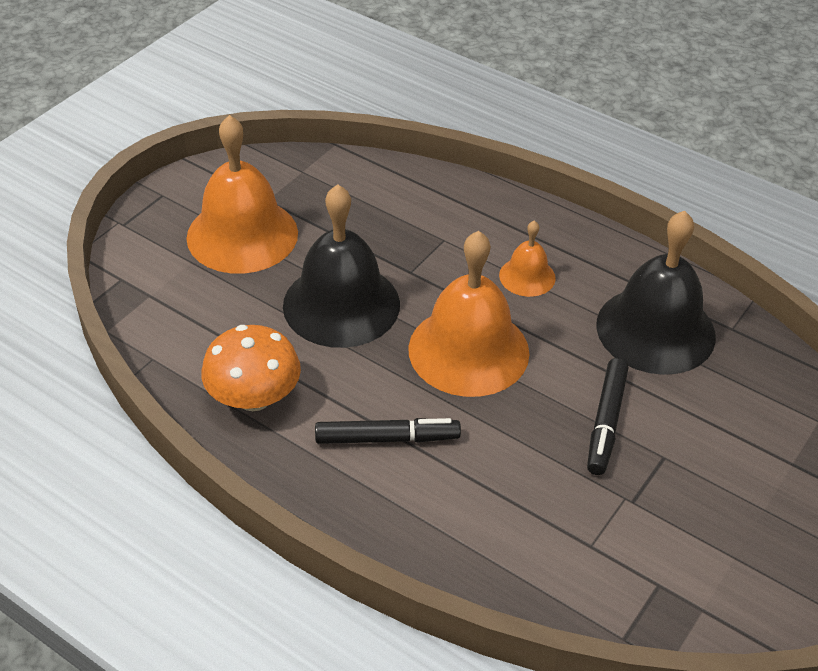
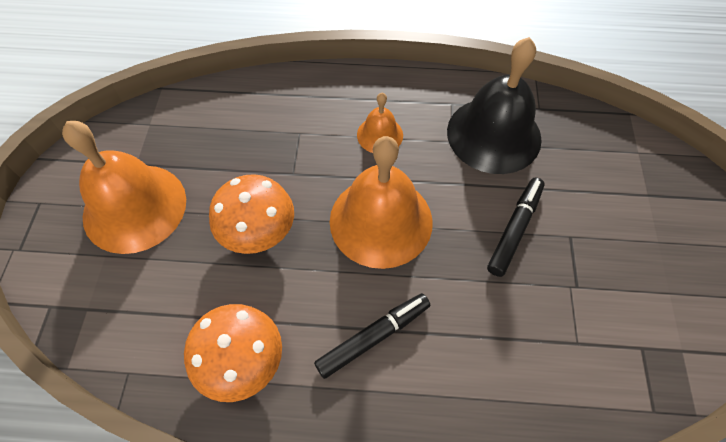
camera: 30 degrees left, 15 degrees up
(341, 304) = (258, 231): black bell -> orange mushroom
(606, 422) = (514, 229): black marker -> black marker turned 135 degrees counterclockwise

